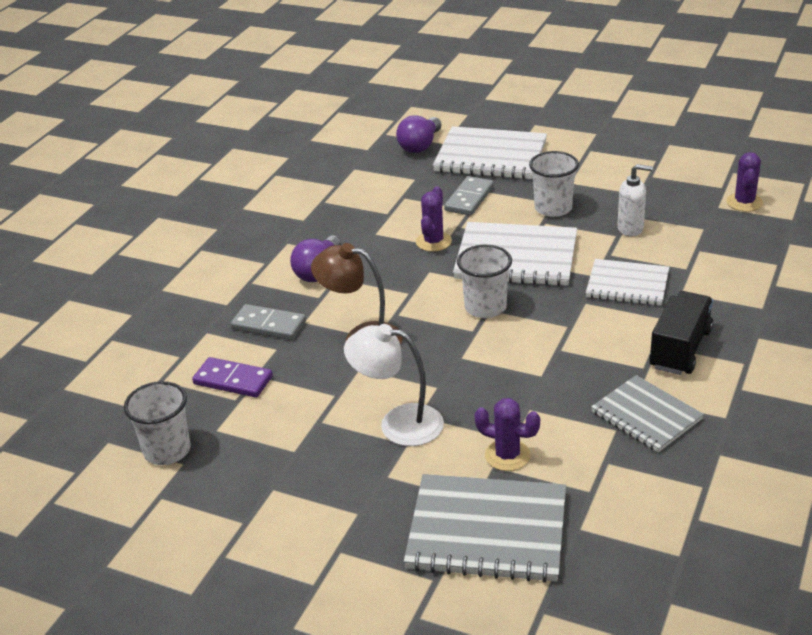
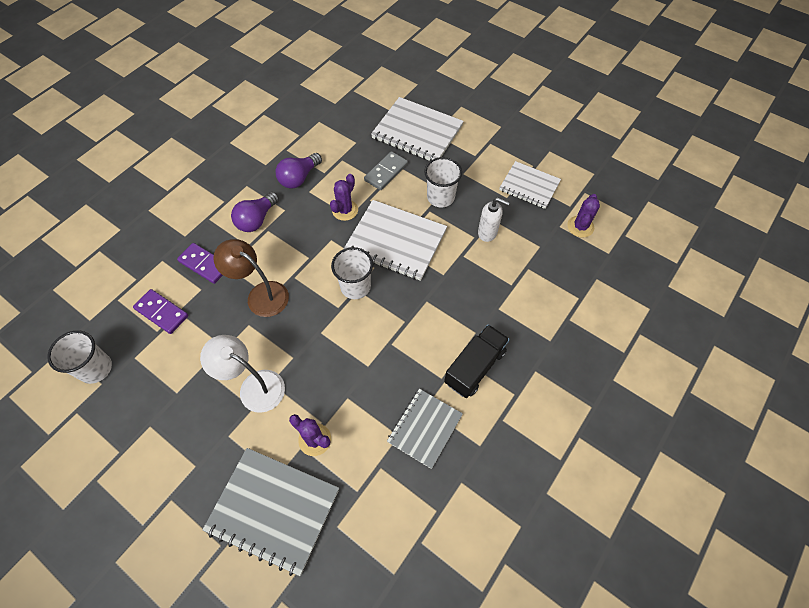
camera: 10 degrees right, 25 degrees up
(268, 325) = (204, 264): grey domino -> purple domino
(420, 146) = (372, 109): purple light bulb -> purple light bulb (299, 178)
(627, 285) = (463, 290): white notebook -> white notebook (529, 186)
(646, 416) = (424, 428): grey notebook -> grey notebook turned 60 degrees clockwise

